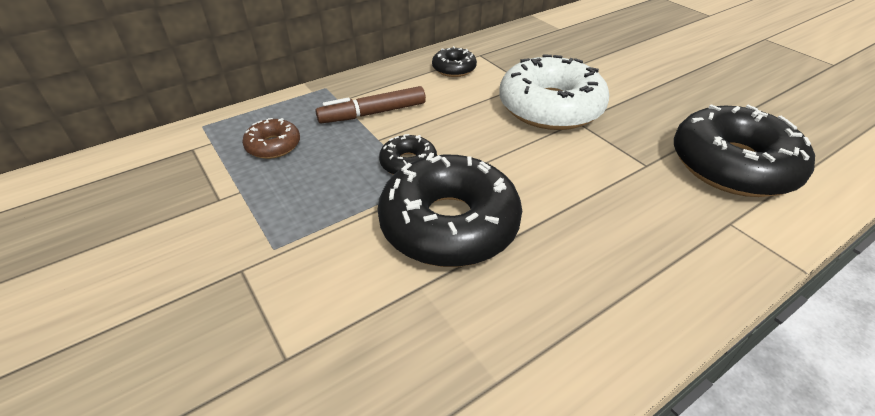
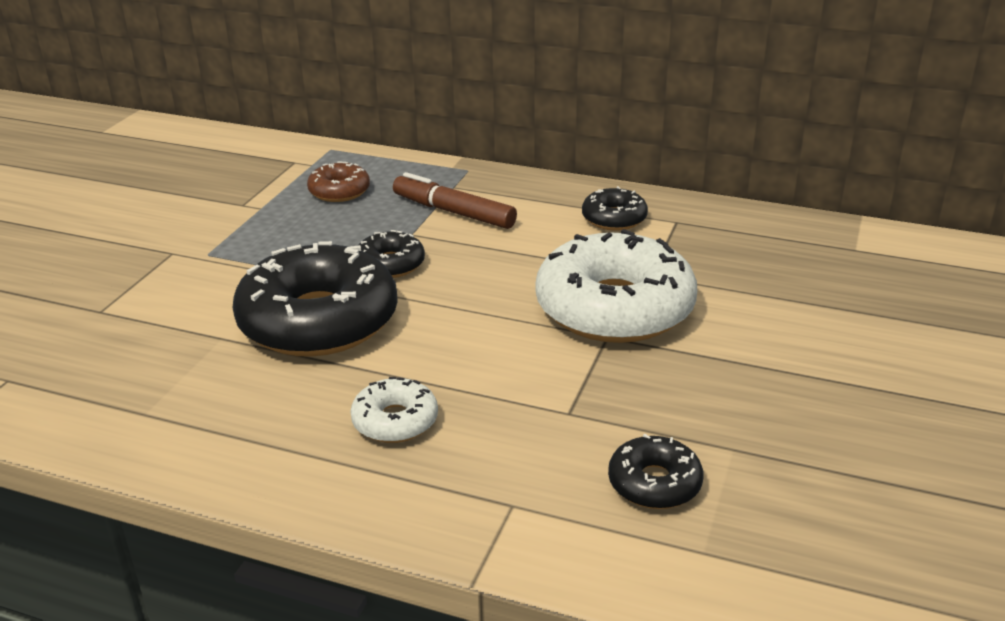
camera: 55 degrees right, 10 degrees down
(610, 236) = (395, 421): none -> white donut
(732, 165) = (654, 483): black donut -> black donut, size x0.47

